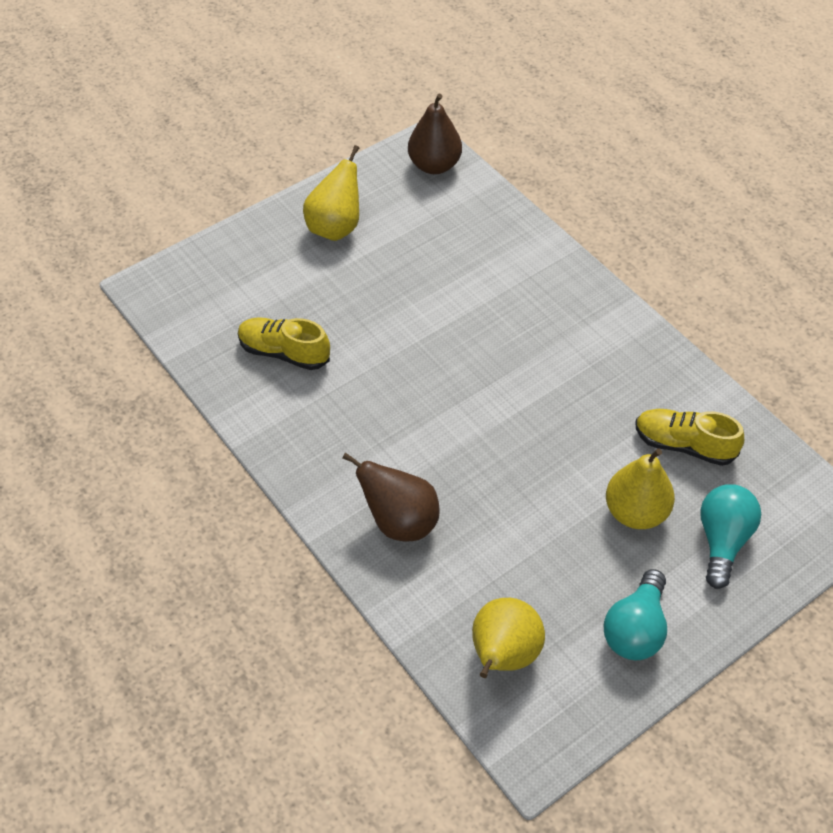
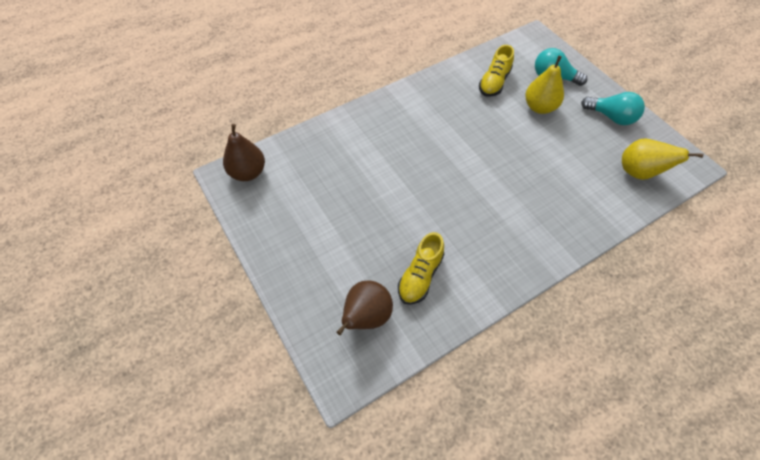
camera: 85 degrees left, 5 degrees up
(335, 227) = (298, 238): yellow pear -> none
(400, 522) = (559, 214): brown pear -> brown pear (366, 317)

